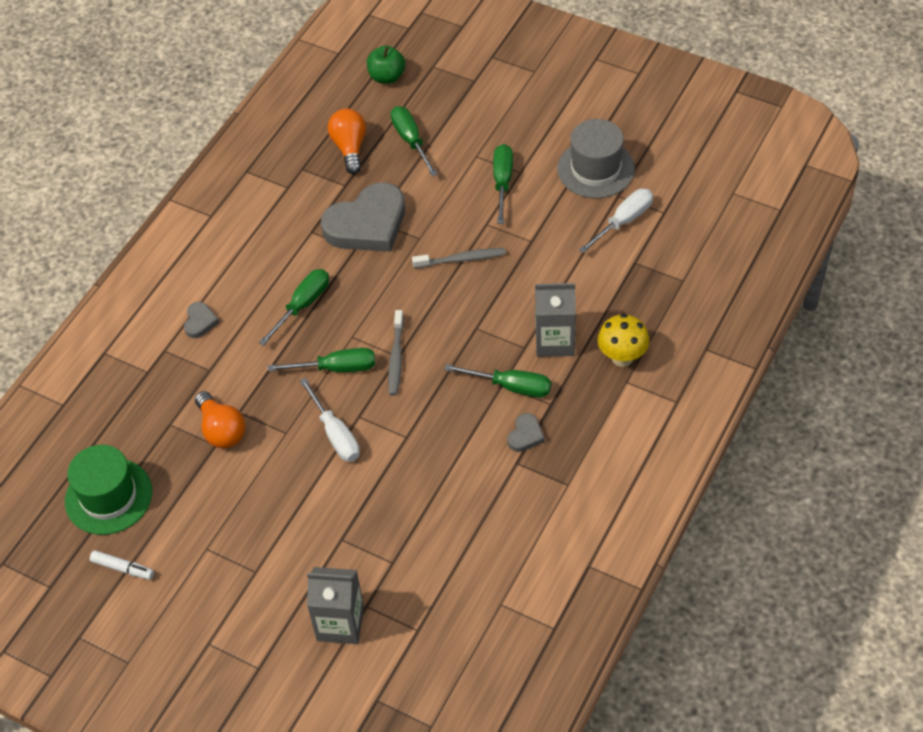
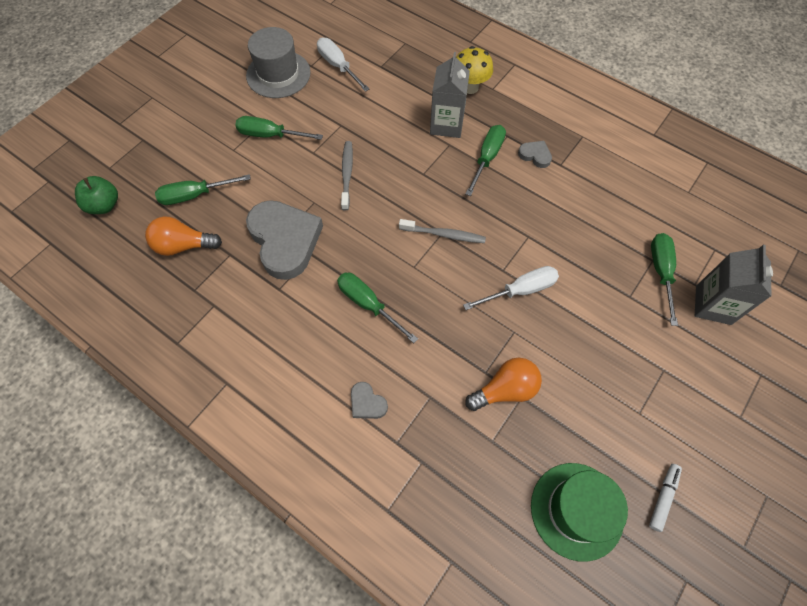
camera: 85 degrees left, 10 degrees up
(200, 322) = (367, 403): grey heart -> grey heart turned 150 degrees counterclockwise
(336, 368) = (447, 282): green screwdriver -> green screwdriver (661, 272)

